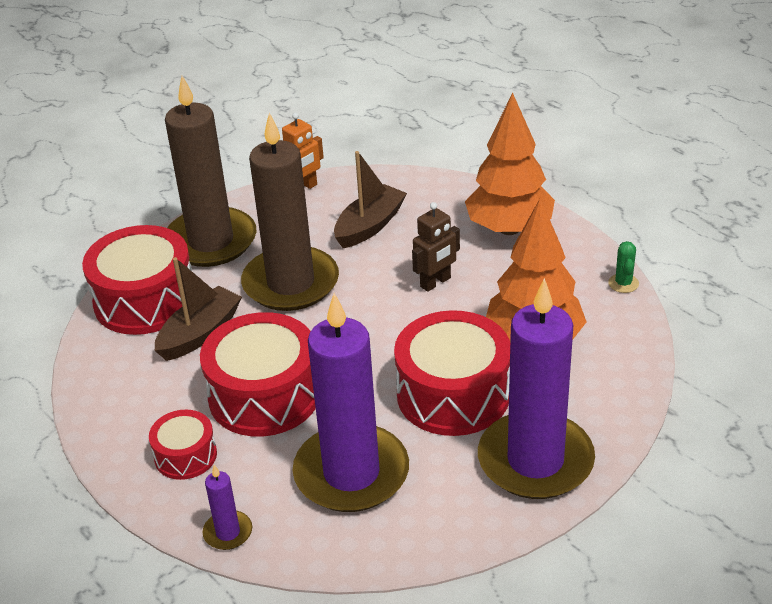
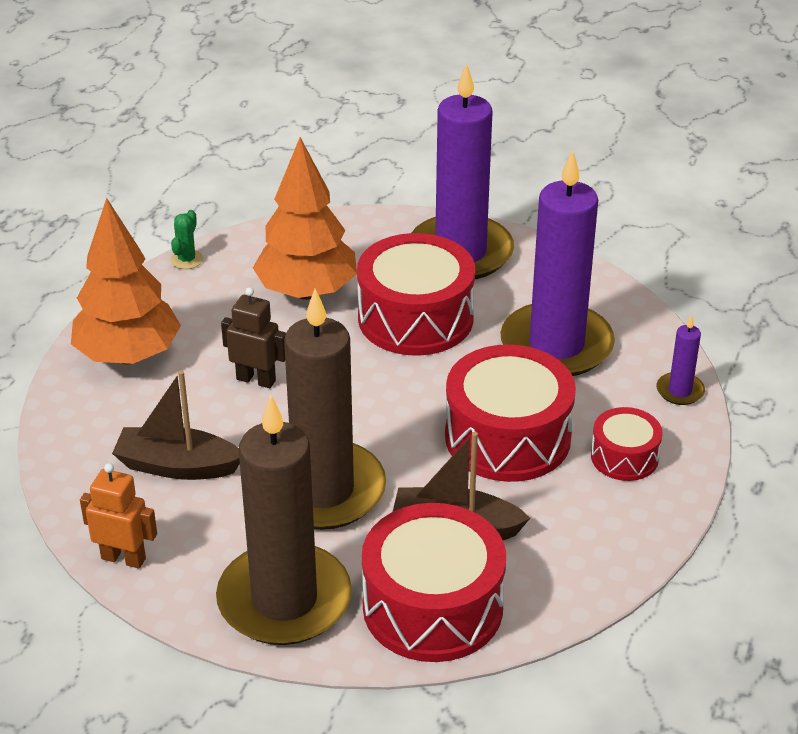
camera: 120 degrees left, 0 degrees up
(623, 283) = (187, 260): green cactus -> green cactus turned 45 degrees counterclockwise

